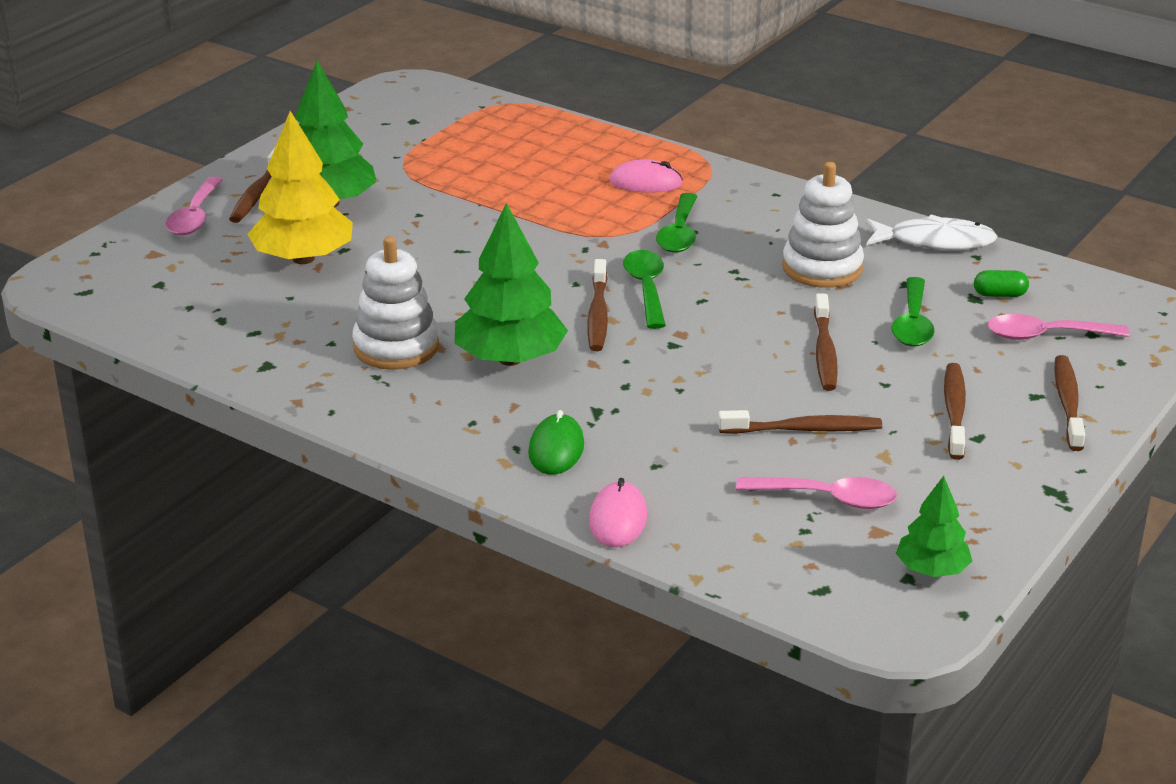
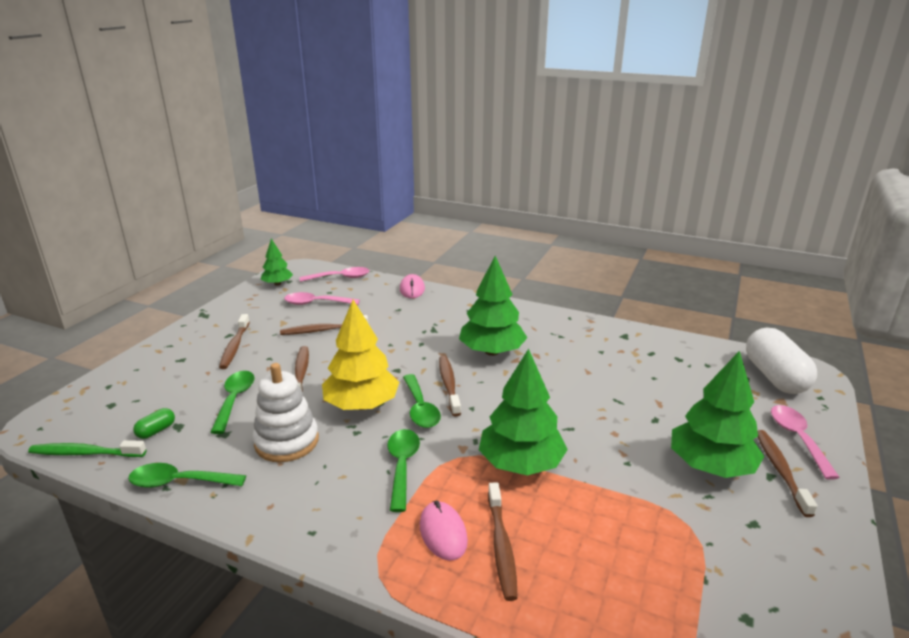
camera: 170 degrees right, 5 degrees down
(116, 281) = (775, 377): none -> white capsule
(303, 259) = (675, 408): yellow tree -> yellow tree (361, 405)
(396, 347) = (561, 352): white stacking toy -> none
(541, 223) = (521, 464): none -> green tree
(556, 449) = (448, 311): green mouse -> none
(645, 182) = (443, 533): pink mouse -> pink mouse turned 75 degrees clockwise
(935, 241) = (179, 482): white fish -> green spoon
(999, 294) = (156, 431): green capsule -> green capsule turned 45 degrees counterclockwise
(1045, 335) = (145, 400): pink spoon -> pink spoon (340, 278)
(1068, 403) = (164, 357): brown toothbrush -> brown toothbrush (501, 546)
(1072, 278) = (85, 453): none -> green toothbrush

